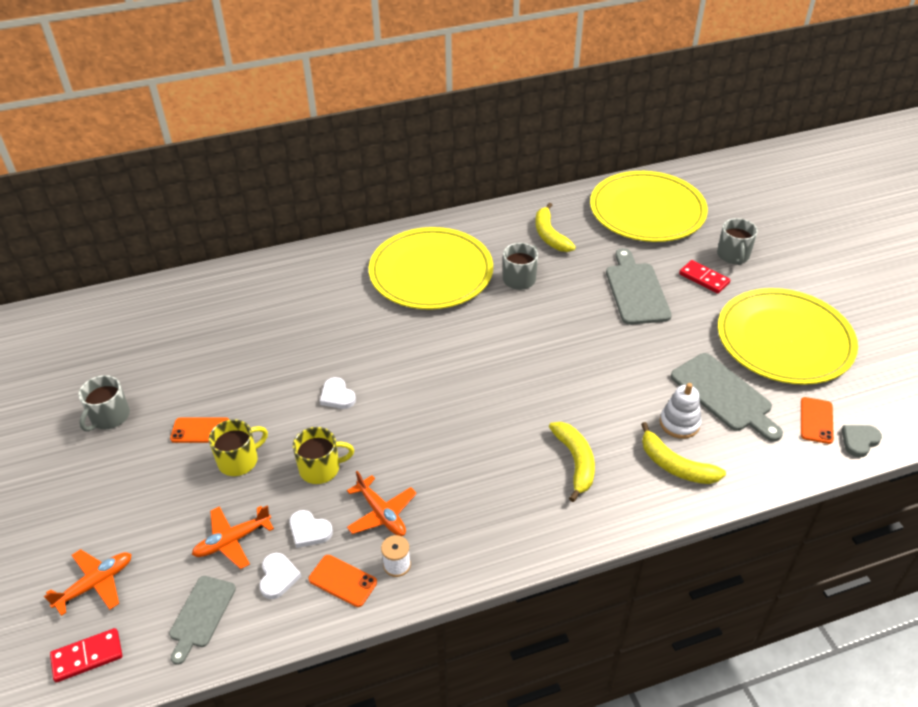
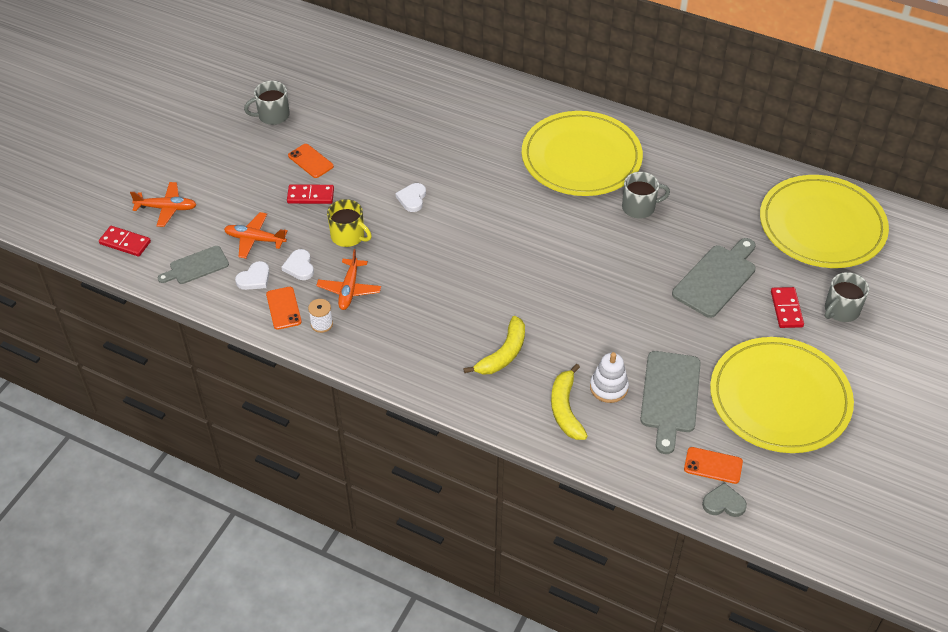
camera: 45 degrees right, 5 degrees up
(239, 460) = (310, 196): yellow mug -> red domino
(549, 235) = (710, 190): yellow banana -> none
(816, 420) = (713, 465): orange phone -> orange phone turned 45 degrees clockwise

